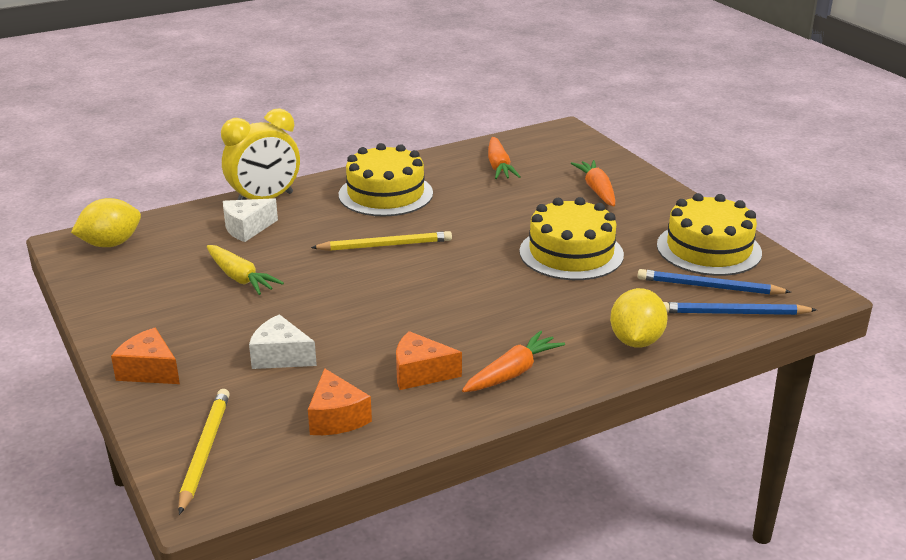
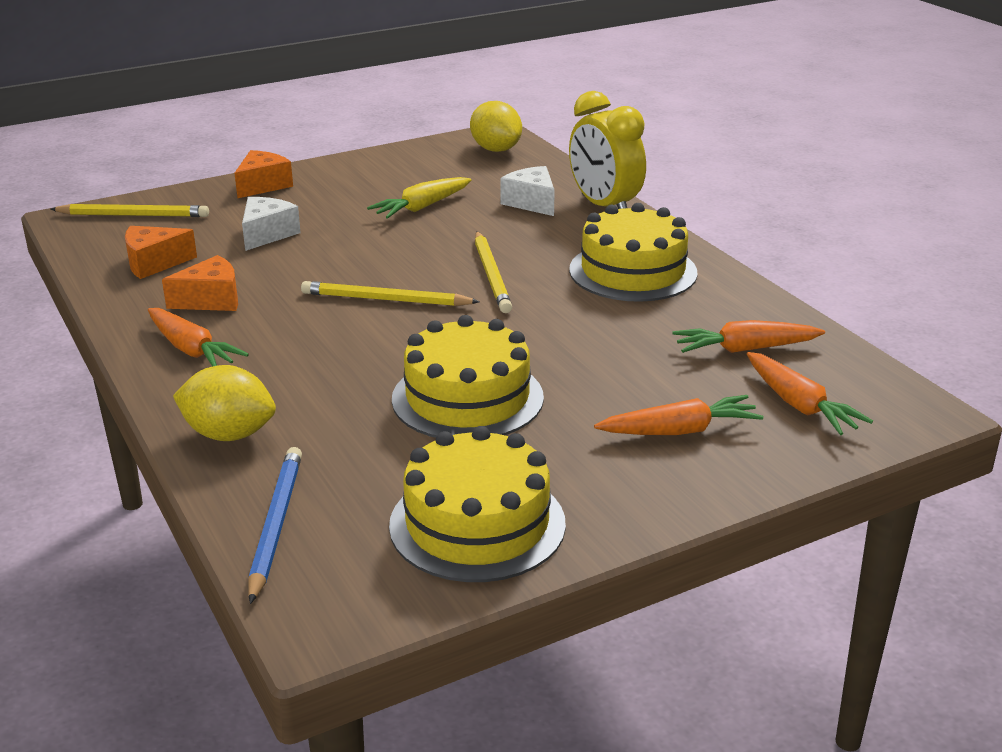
camera: 90 degrees right, 0 degrees up
(420, 373) = (211, 300): orange cheese -> orange cheese turned 60 degrees clockwise
(425, 288) = (386, 300): none -> yellow pencil
(563, 157) = (799, 405): none -> orange carrot
(709, 287) = (355, 510): blue pencil -> none

